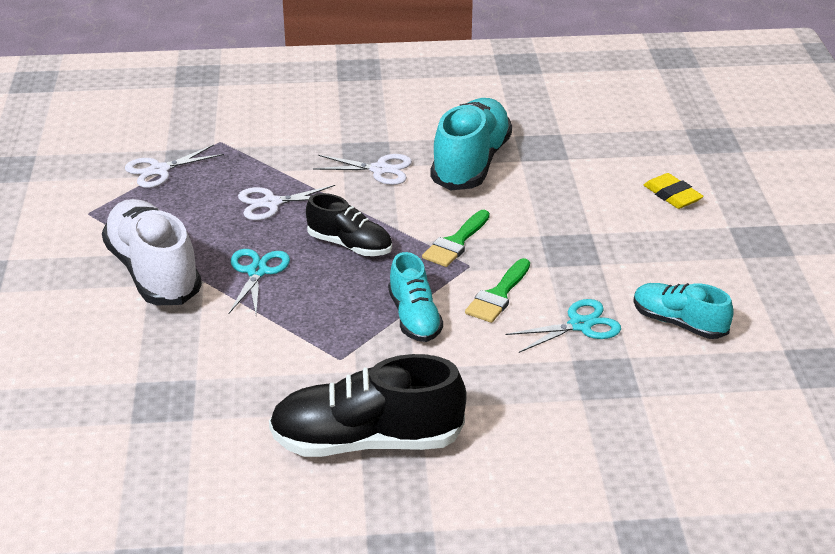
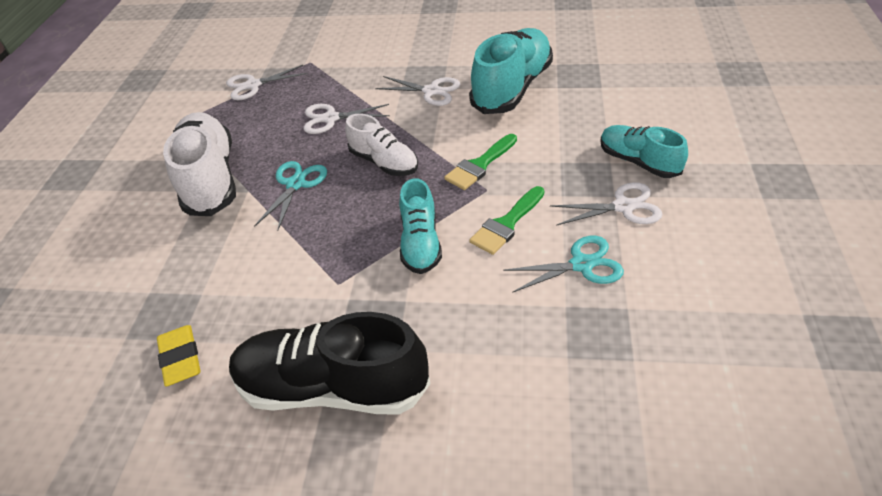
camera: 15 degrees right, 10 degrees up
(350, 245) = (384, 162): black shoe -> white shoe
(611, 273) = (623, 207): none -> white scissors
(672, 195) = (696, 127): yellow eraser -> yellow eraser (180, 358)
(679, 323) = (686, 271): turquoise shoe -> turquoise shoe (638, 162)

